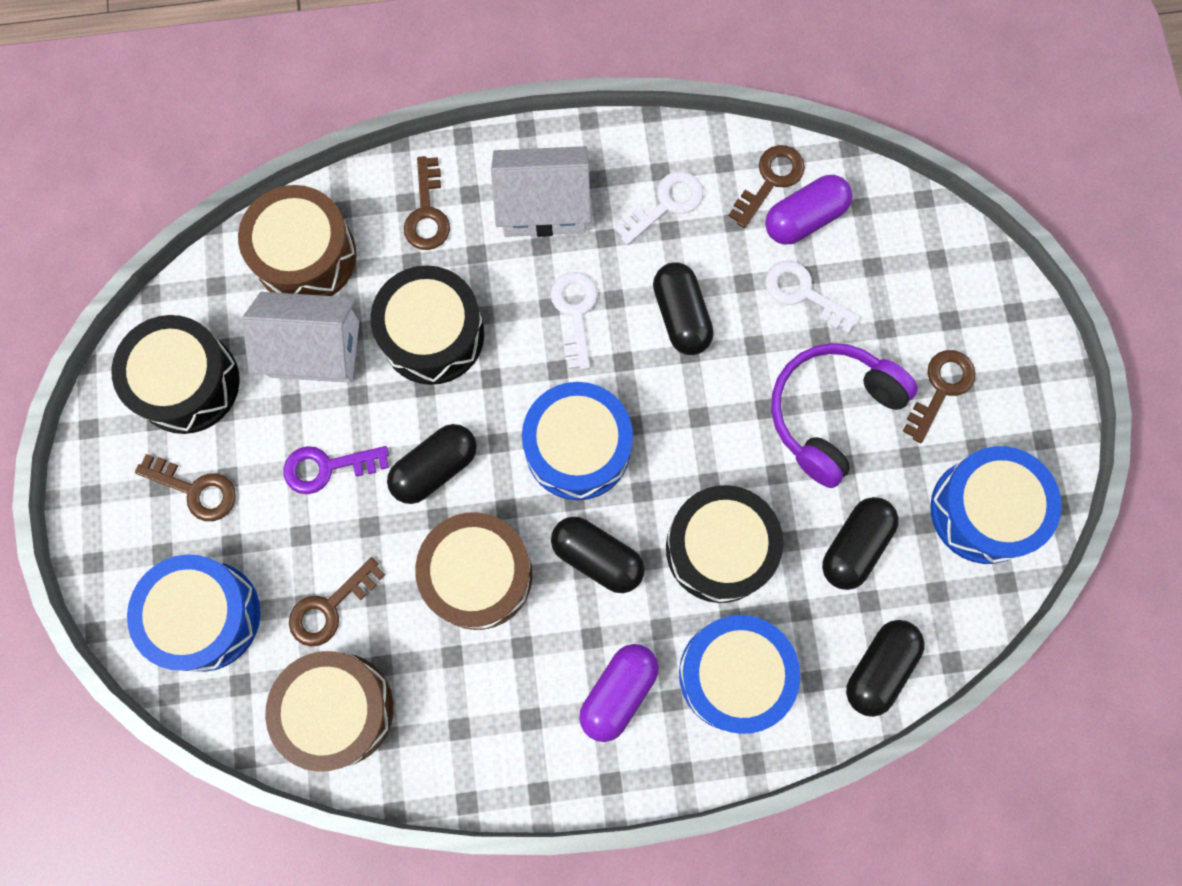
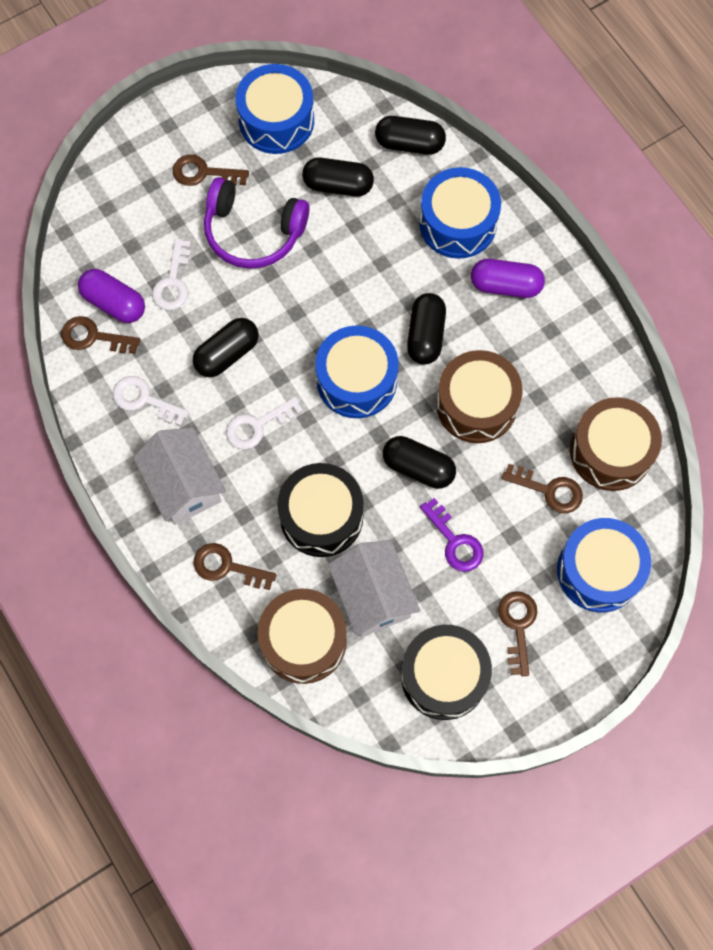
camera: 115 degrees left, 5 degrees down
(427, 213) = (227, 567): brown key -> brown key turned 135 degrees counterclockwise
(719, 548) = (381, 264): black drum -> none

